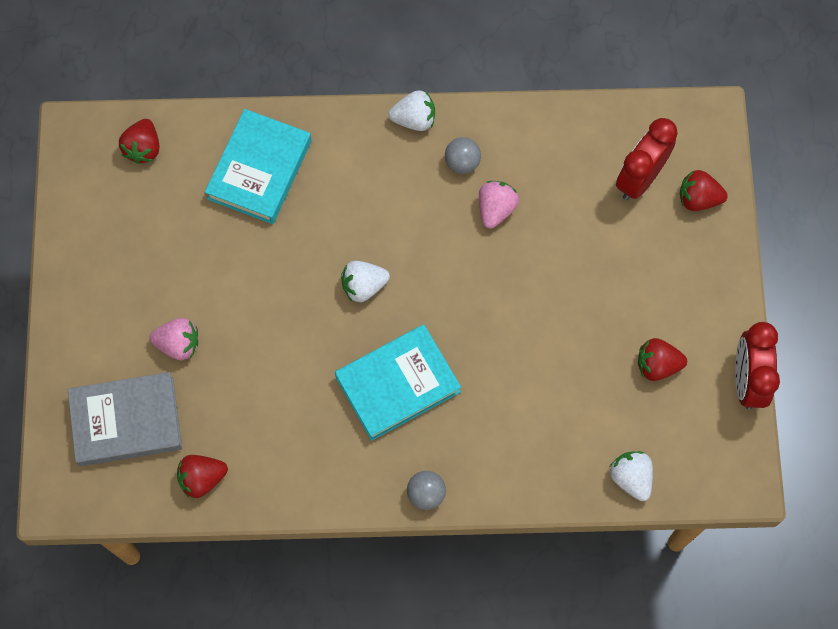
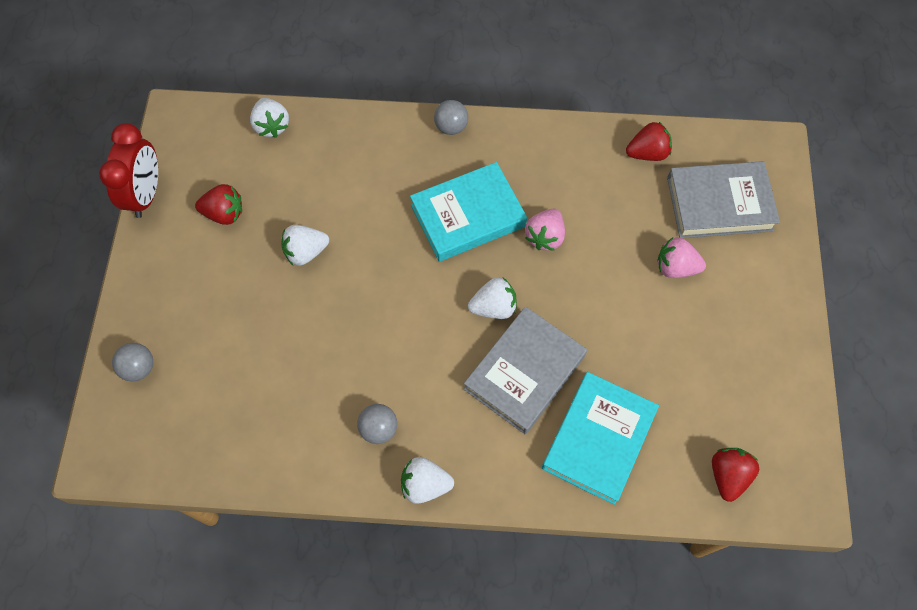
camera: 175 degrees left, 5 degrees down
(330, 224) = (524, 372): none -> grey book
(496, 209) = (350, 374): pink strawberry -> pink strawberry (545, 237)
(562, 329) = (306, 252): none -> white strawberry
(640, 178) = (193, 395): red clock -> none
(698, 199) = (139, 368): red strawberry -> grey ball

